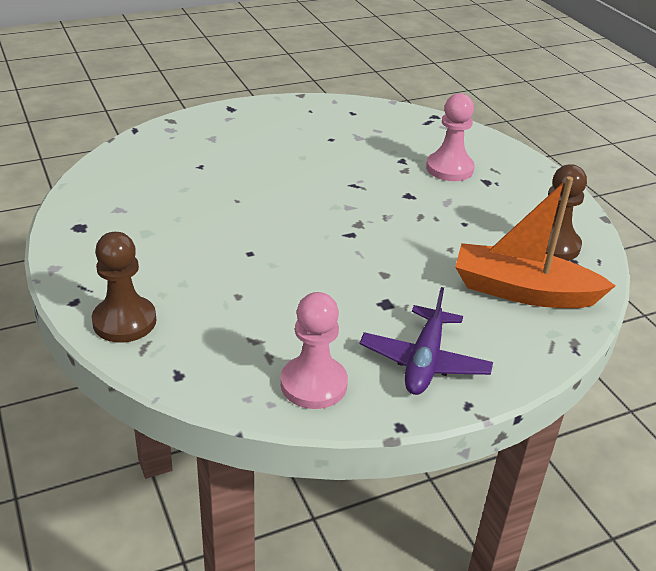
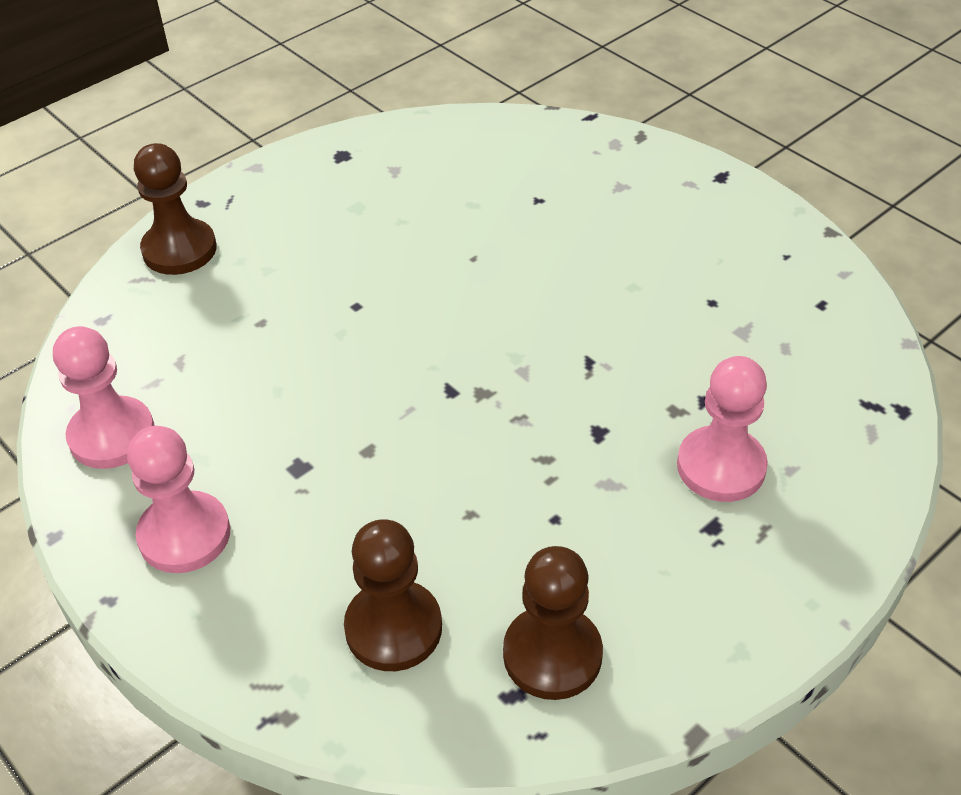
camera: 75 degrees right, 10 degrees up
(424, 361) = (184, 535): purple plane -> pink pawn
(523, 291) = (393, 628): orange boat -> brown pawn

